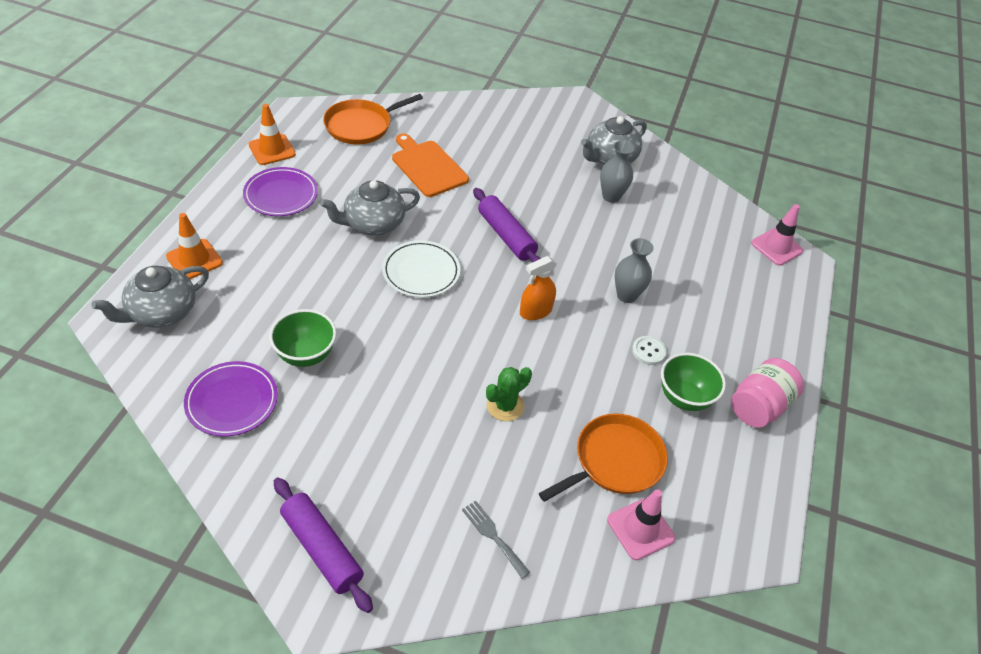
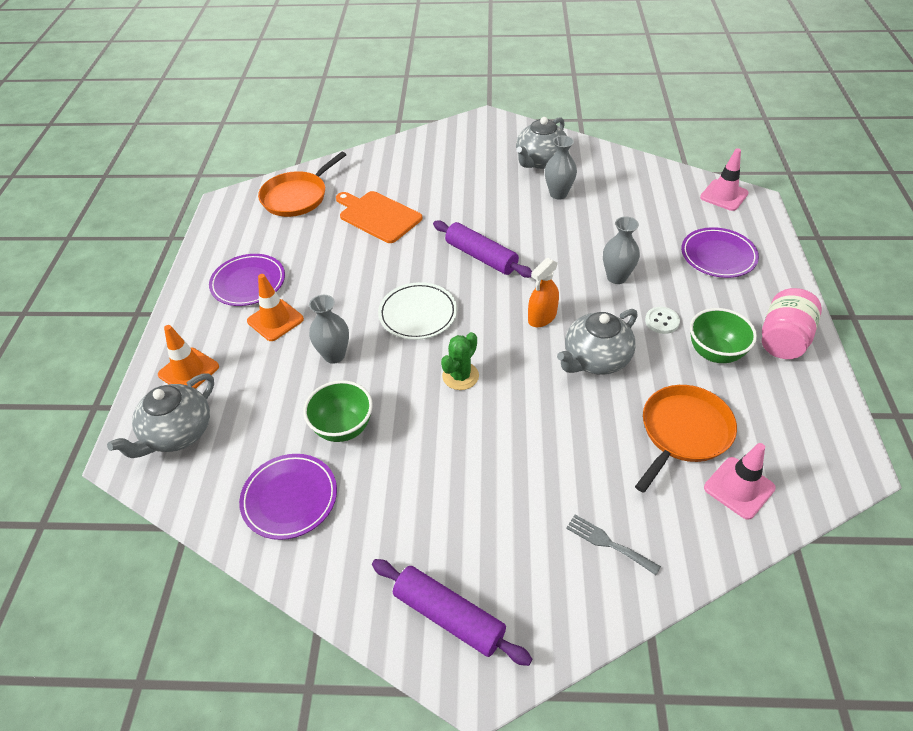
camera: 10 degrees left, 0 degrees up
(272, 150) = (220, 243): orange traffic cone -> orange traffic cone (275, 320)
(328, 286) = (334, 355): none -> grey vase
(373, 224) = (351, 283): grey teapot -> grey teapot (595, 359)
(505, 406) = (557, 414): green cactus -> green cactus (460, 376)
(738, 305) = (718, 256): none -> purple plate

